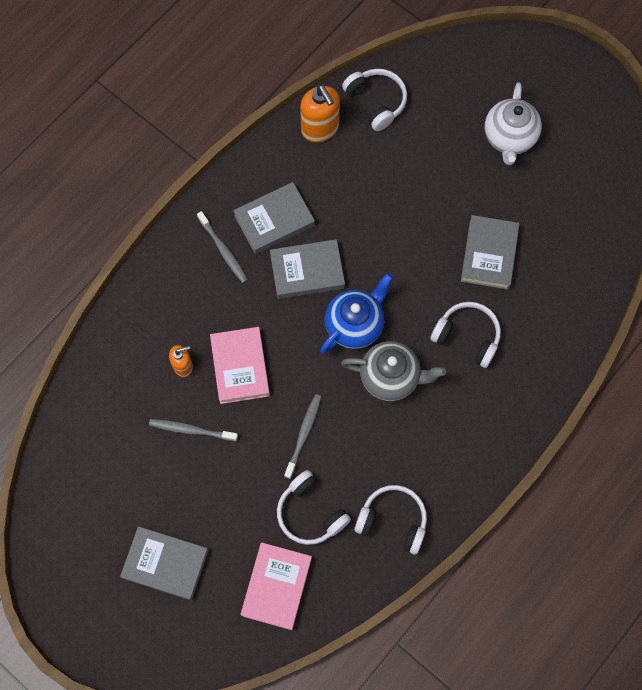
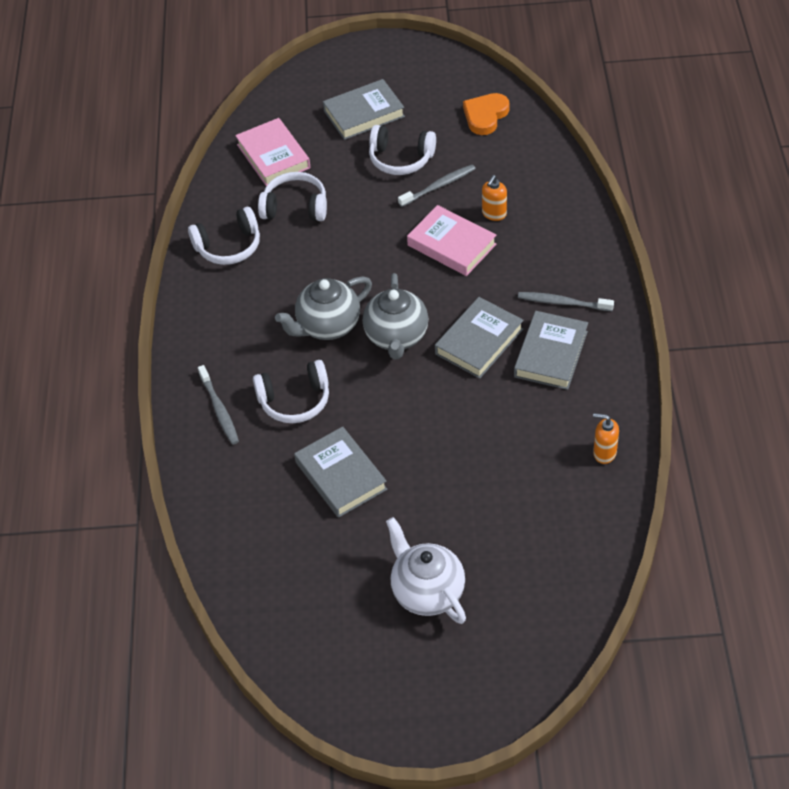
camera: 140 degrees right, 20 degrees down
(83, 467) = (485, 116): none -> orange heart
(304, 434) = (354, 244): grey toothbrush -> grey toothbrush (219, 410)
(320, 129) = (604, 453): orange soap dispenser -> orange soap dispenser, size x0.58
(355, 325) = (396, 337): blue teapot -> grey teapot
(376, 102) = (585, 518): white headphones -> white headphones (400, 159)

